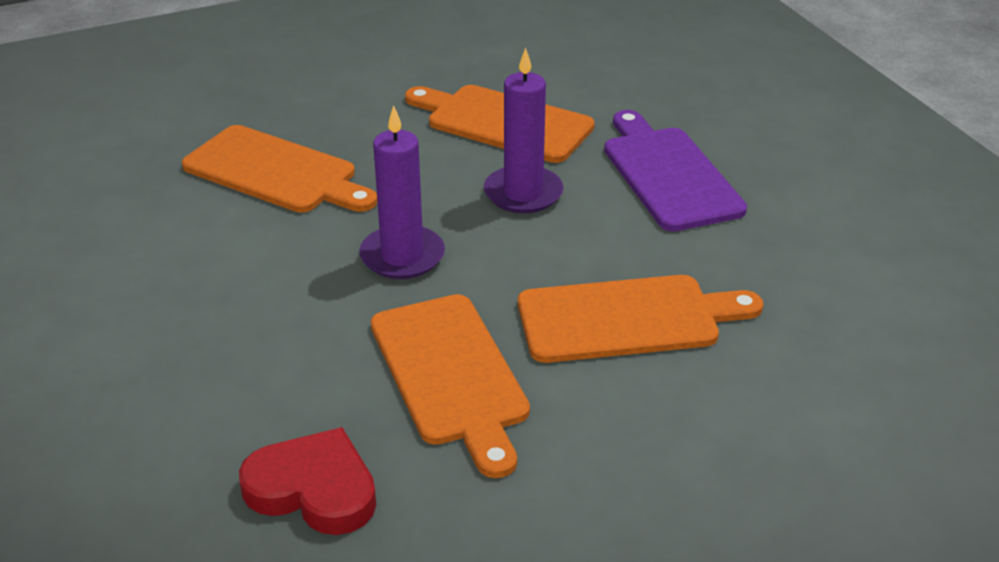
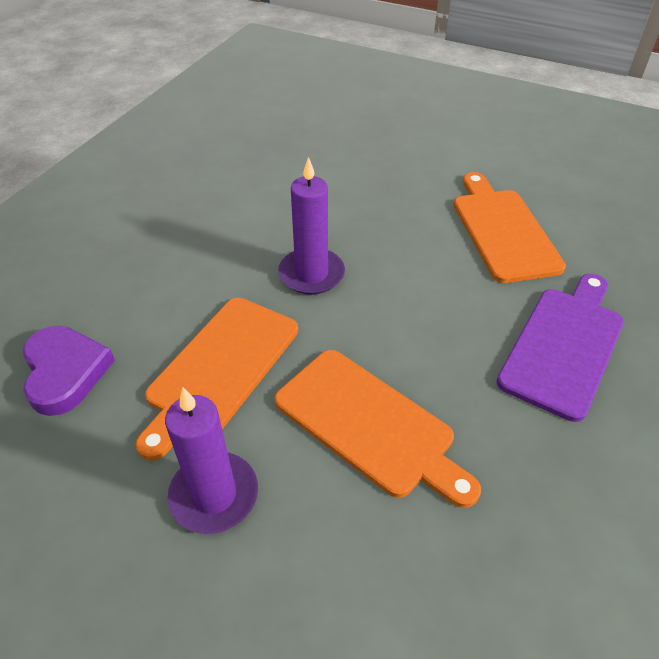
camera: 50 degrees right, 10 degrees up
(276, 172) = (329, 178): orange cutting board -> none
(313, 489) = (65, 372): red heart -> purple heart
(523, 193) = (441, 286): purple candle -> purple candle (214, 495)

